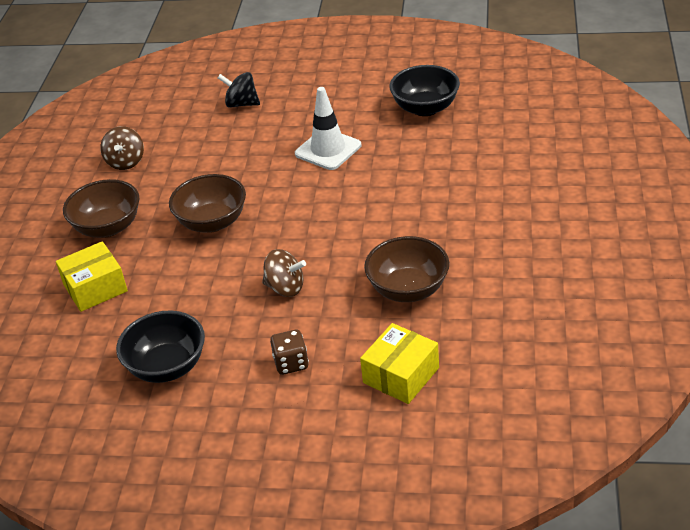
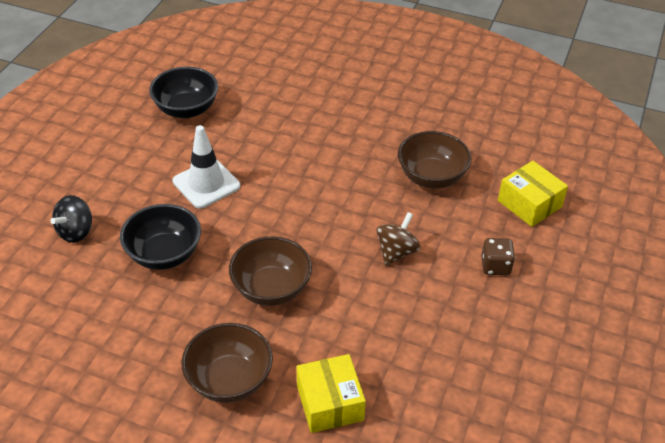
camera: 80 degrees left, 5 degrees up
(126, 162) = (114, 349): brown spinning top -> none
(167, 367) = (472, 355): black bowl -> black bowl (164, 254)

